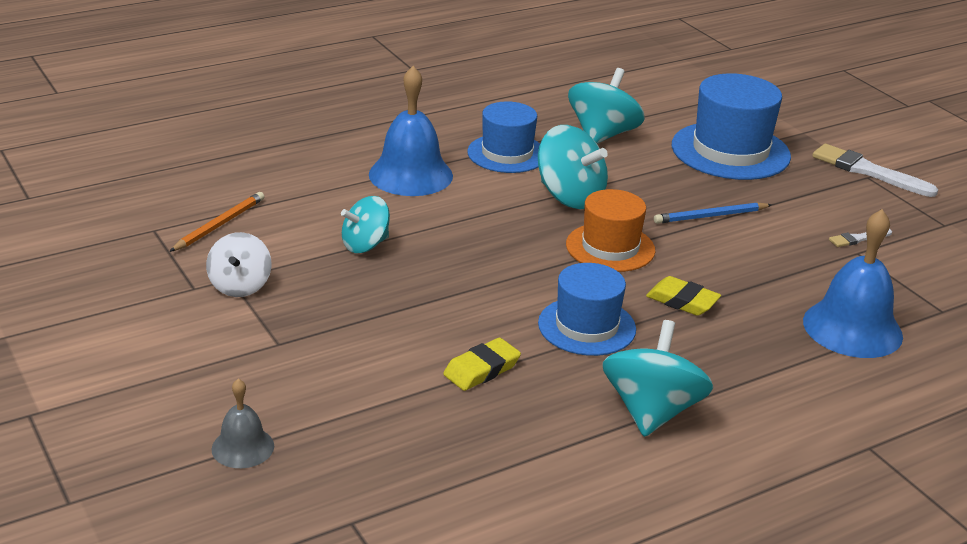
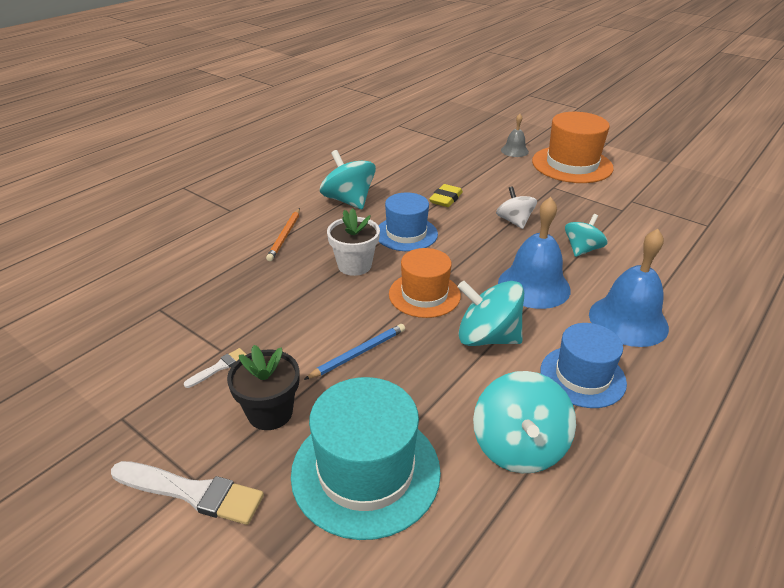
camera: 160 degrees right, 5 degrees up
(181, 380) = (572, 164): none -> orange hat
(219, 225) = (681, 238): orange pencil -> orange pencil (285, 236)
(240, 286) = (612, 207): white spinning top -> white spinning top (514, 221)
(652, 411) = (348, 200): turquoise spinning top -> turquoise spinning top turned 150 degrees clockwise
(682, 301) = (354, 265): yellow eraser -> white flower pot
(730, 151) = (365, 471): blue hat -> turquoise hat
(805, 197) = (270, 412): none -> black flower pot
(852, 328) = (233, 276): blue bell -> blue bell (534, 286)

